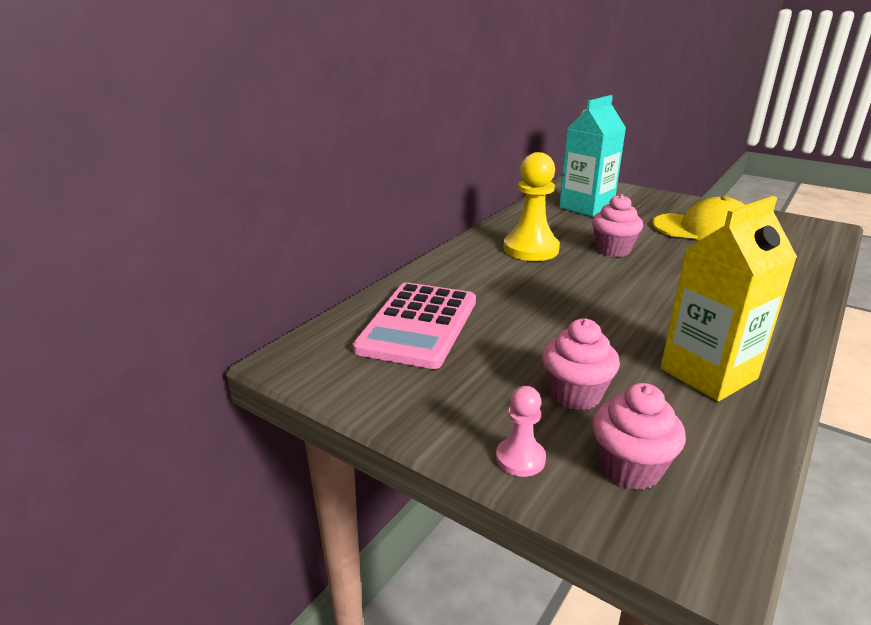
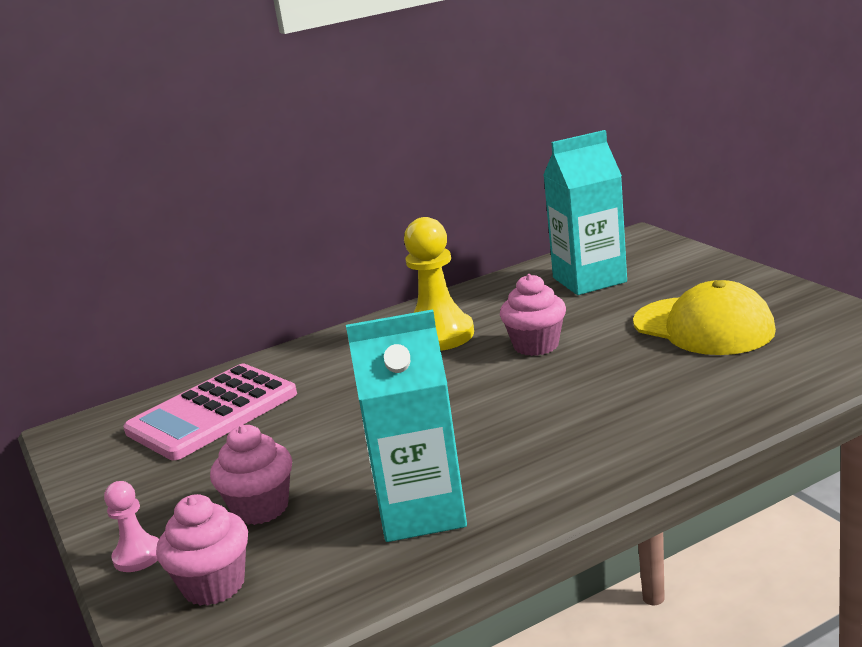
camera: 30 degrees right, 5 degrees down
(708, 374) = (421, 512): yellow carton -> turquoise carton

